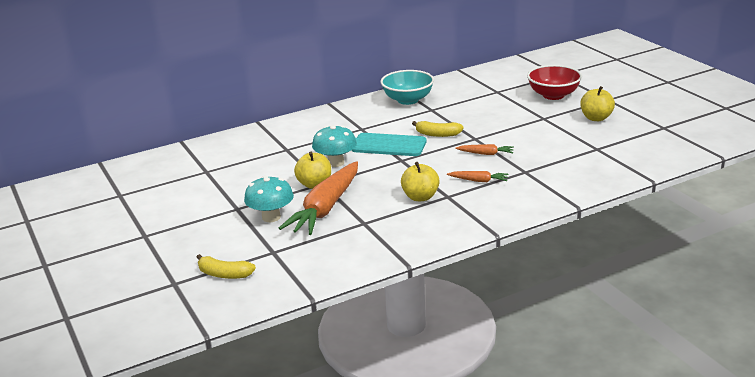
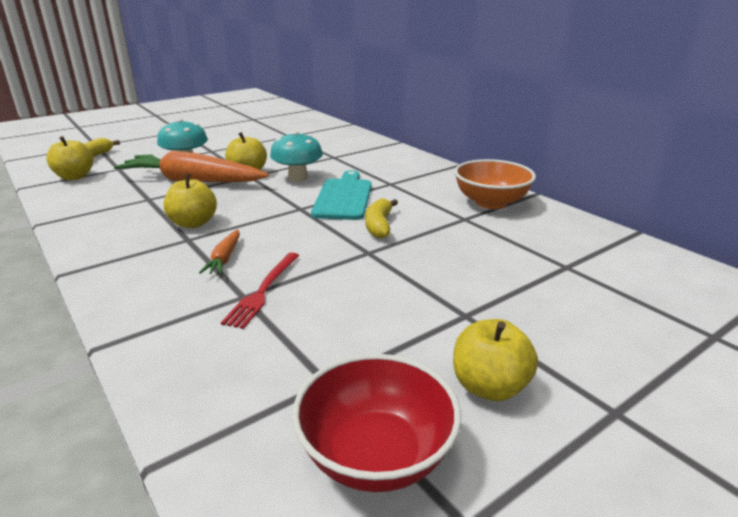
camera: 80 degrees right, 0 degrees up
(289, 272) = (75, 177): none -> yellow apple
(408, 100) = (491, 202): turquoise bowl -> orange bowl
(486, 154) = (313, 262): orange carrot -> none
(519, 166) = (263, 291): none -> red fork
(553, 95) = (588, 327): red bowl -> red bowl (376, 455)

